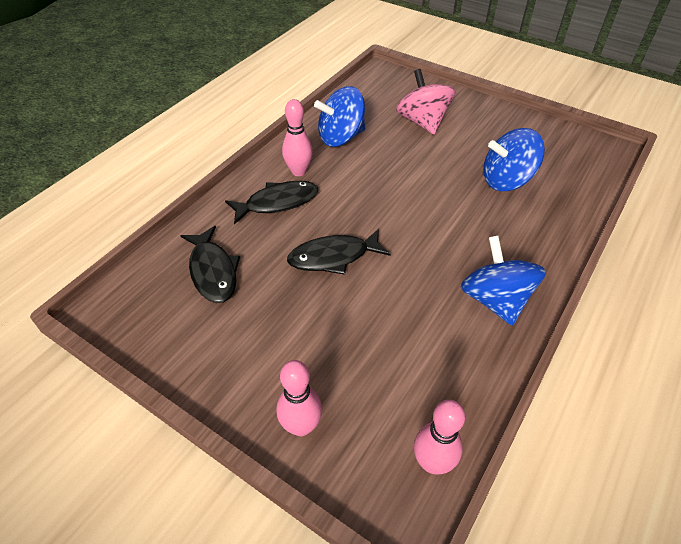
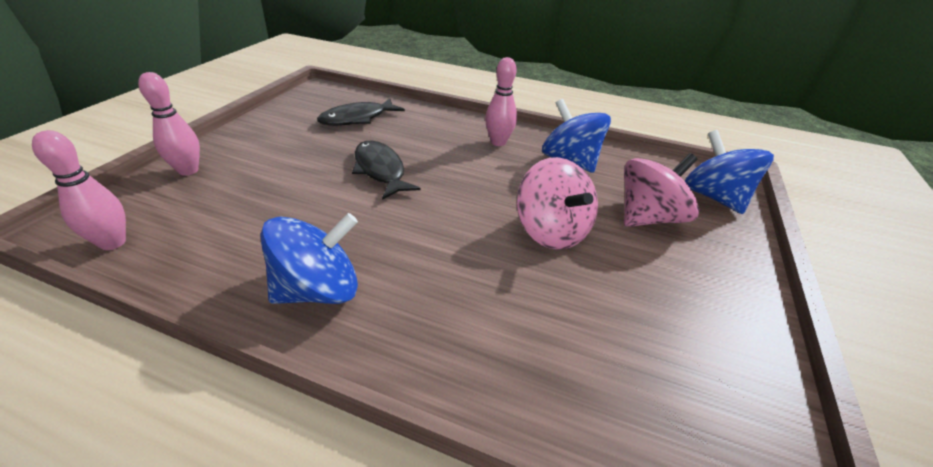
camera: 75 degrees right, 10 degrees down
(277, 203) = (448, 136): black fish -> none
(434, 170) = (551, 231): none -> pink spinning top
(506, 180) = (567, 306): blue spinning top -> blue spinning top (714, 197)

